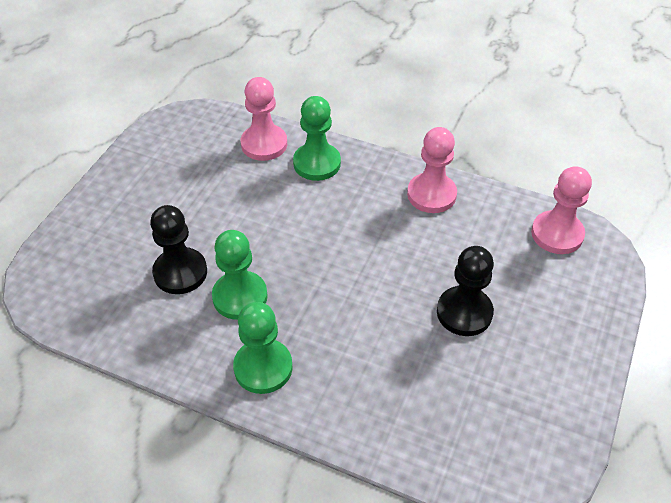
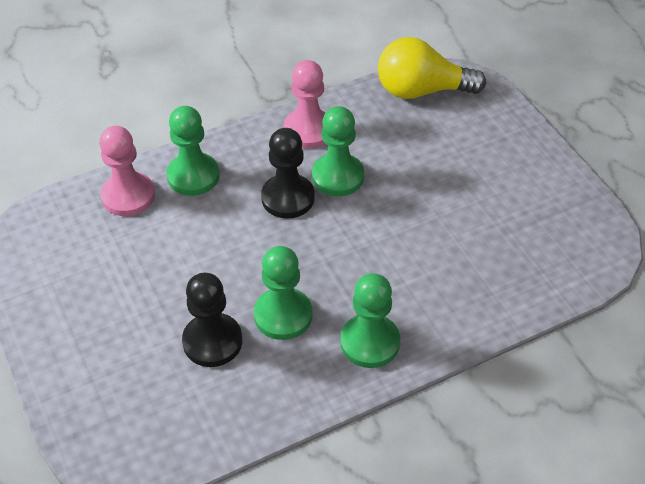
camera: 50 degrees left, 0 degrees up
(405, 241) = (338, 176): none -> green pawn
(464, 312) = (438, 189): black pawn -> black pawn (288, 198)
(557, 234) = (421, 91): pink pawn -> yellow light bulb

